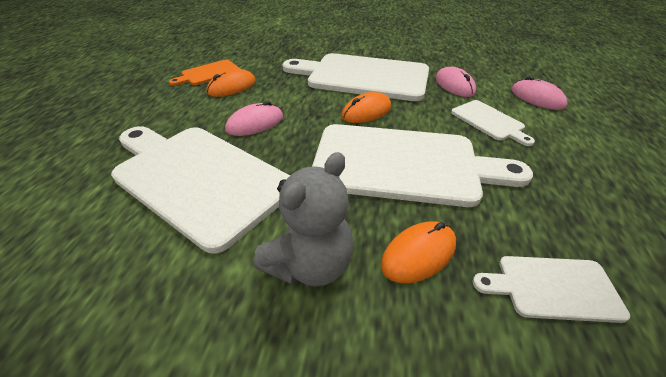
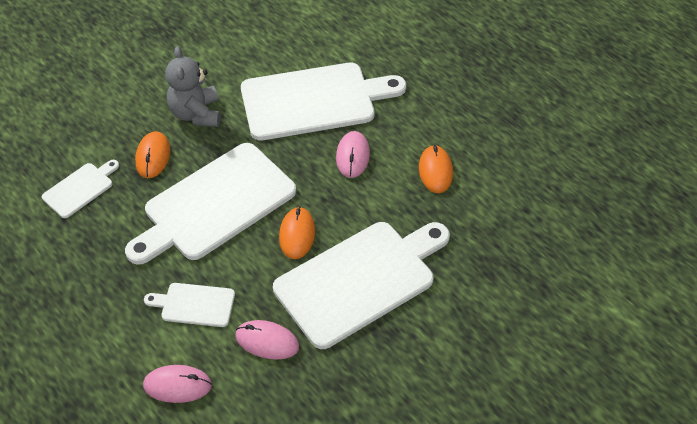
camera: 130 degrees right, 10 degrees up
(208, 73) = (484, 167): orange cutting board -> none

